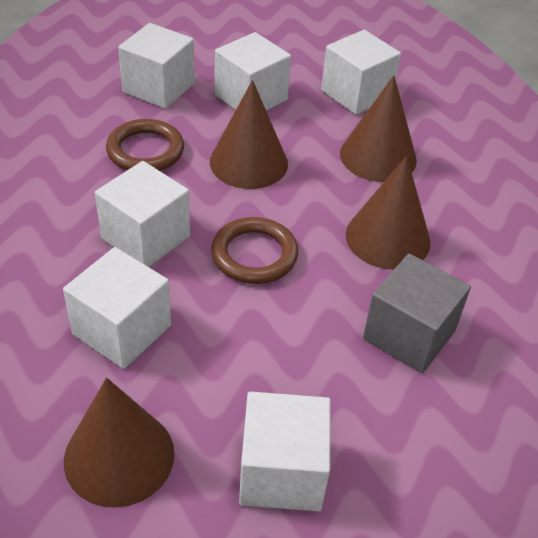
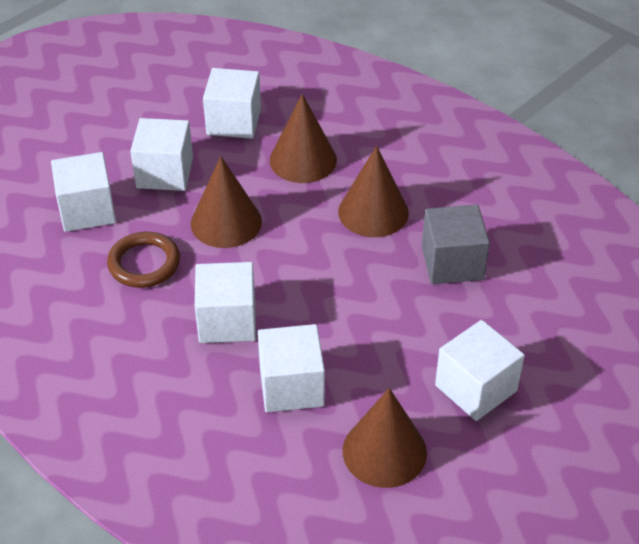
camera: 40 degrees left, 0 degrees up
(254, 255) = (309, 281): brown ring -> none

